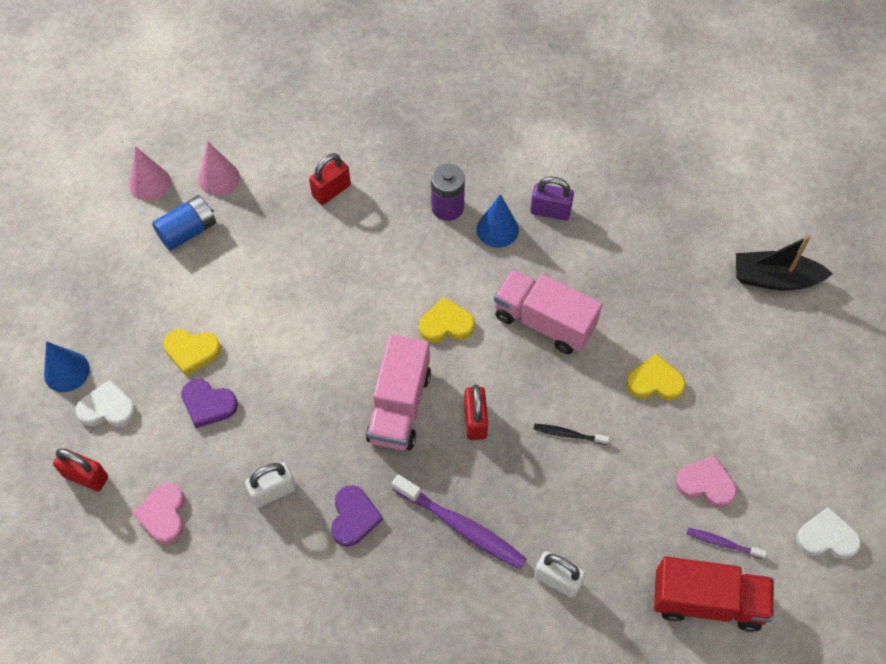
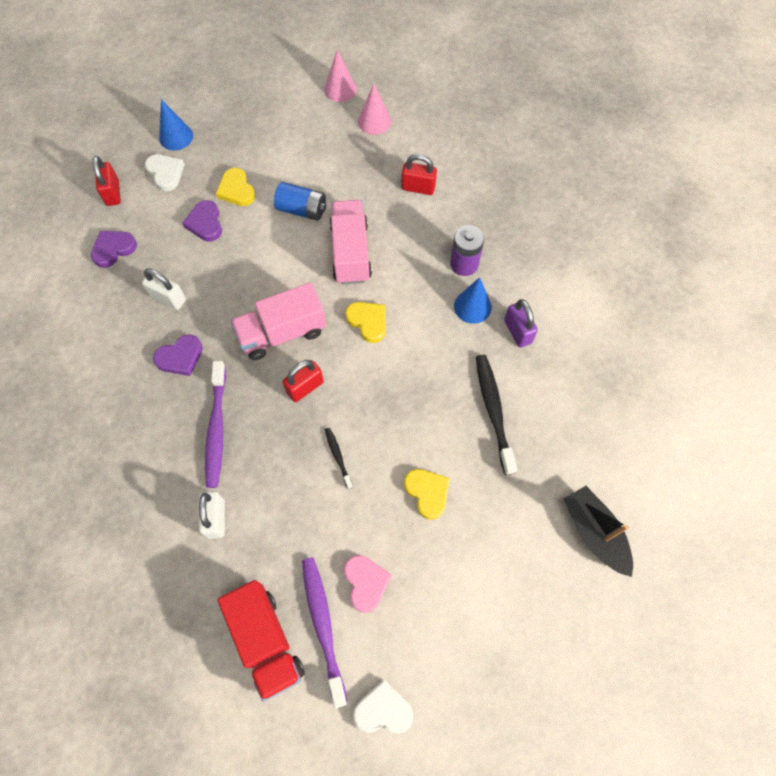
camera: 55 degrees right, 5 degrees up
(163, 514) = (113, 249): pink heart -> purple heart
(188, 231) = (321, 131): blue battery -> blue battery (302, 210)
(544, 322) = (419, 384): pink truck -> pink truck (350, 252)
(613, 280) = (493, 411): none -> black toothbrush
(723, 543) = (323, 626): purple toothbrush -> purple toothbrush, size x1.96
(826, 537) = (383, 710): white heart -> white heart turned 60 degrees counterclockwise

